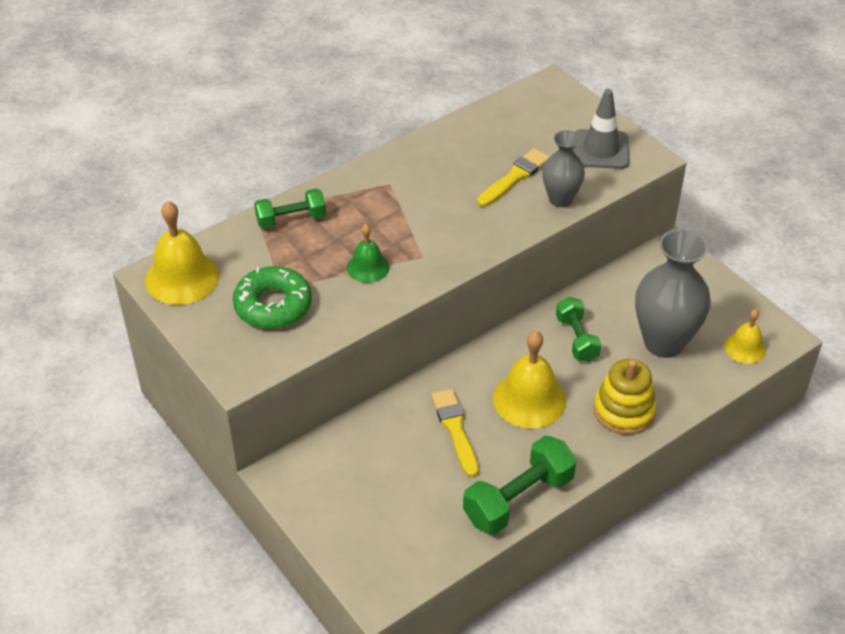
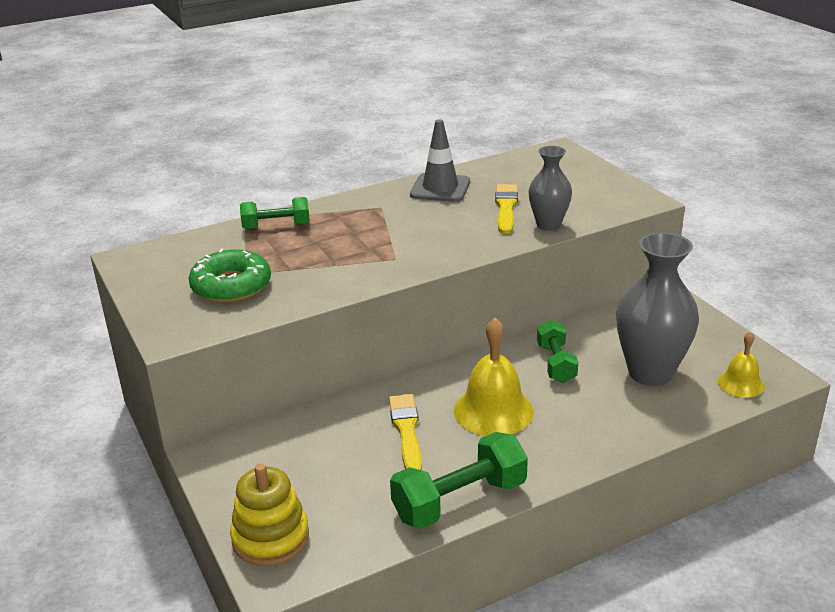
camera: 10 degrees right, 15 degrees down
(182, 277) = (153, 261): yellow bell -> none
(368, 267) = (337, 263): green bell -> none
(514, 177) = (506, 208): yellow brush -> yellow brush turned 45 degrees counterclockwise
(601, 150) = (597, 193): grey traffic cone -> grey traffic cone (440, 188)
(624, 411) = (596, 429): yellow stacking toy -> yellow stacking toy (270, 538)

